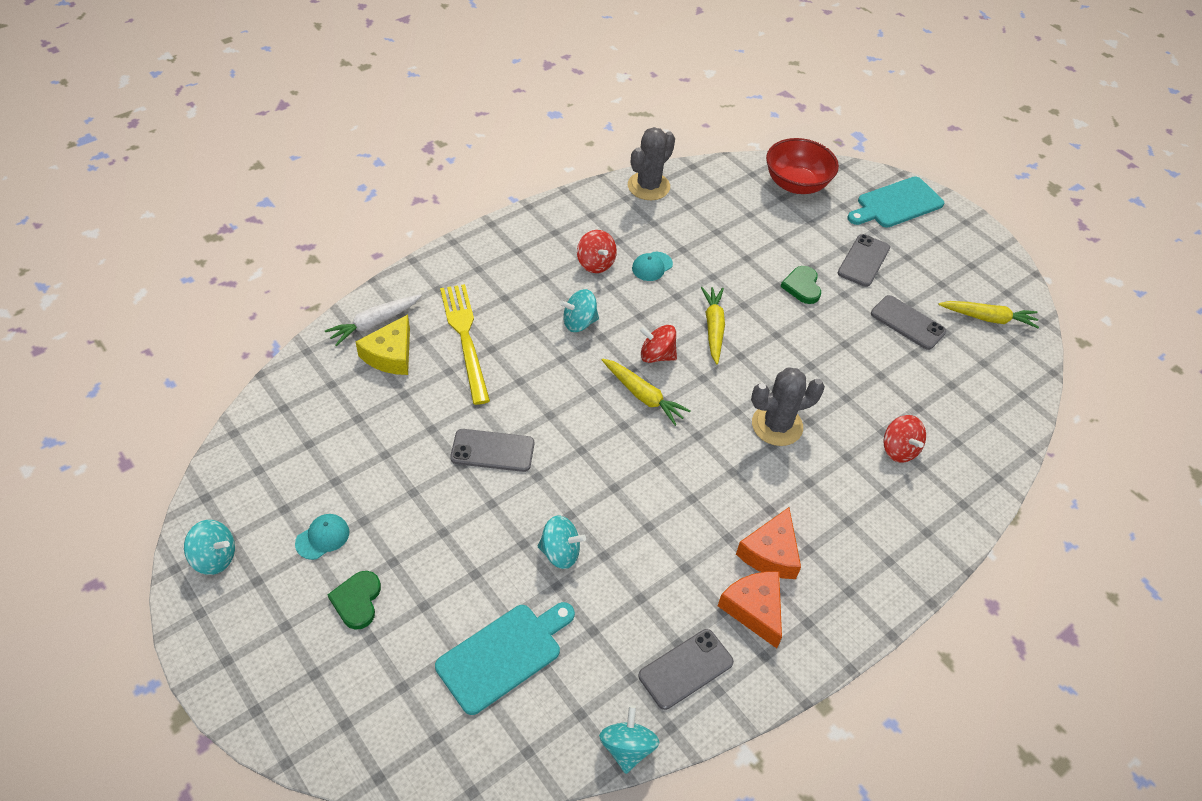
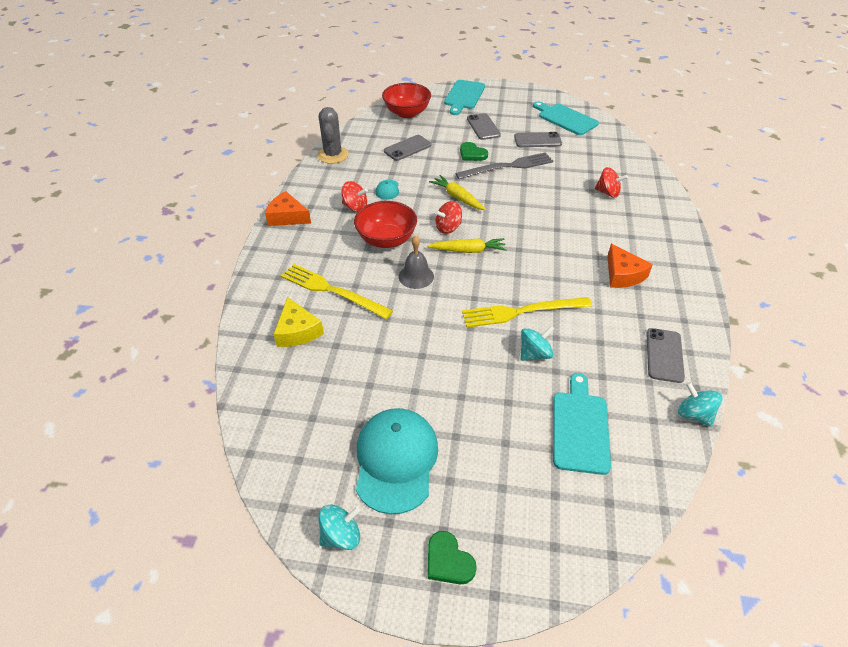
camera: 40 degrees left, 5 degrees down
(322, 537) = (396, 460): turquoise cap -> turquoise cap, size x2.32
(357, 601) = (466, 475): green heart -> green heart (448, 561)
(374, 323) = (262, 322): white carrot -> none
(492, 450) = (429, 334): grey phone -> grey phone (407, 148)
(557, 383) = (416, 276): none -> grey bell
(579, 322) = (386, 240): turquoise spinning top -> red bowl
(607, 502) = (521, 312): none -> yellow fork
(754, 609) = (651, 304): orange cheese -> orange cheese (287, 217)
(777, 425) = (546, 219): grey cactus -> none
(822, 331) = (508, 166): none -> grey fork
(988, 318) = (565, 119): yellow carrot -> turquoise cutting board

